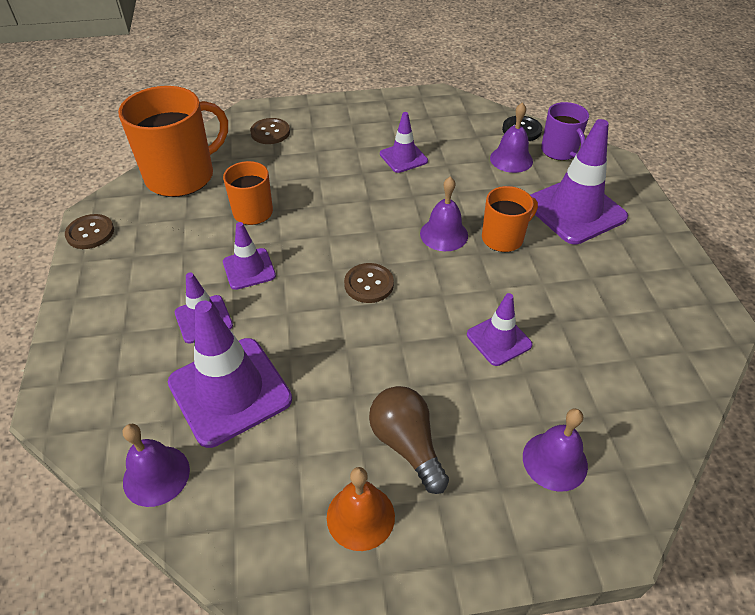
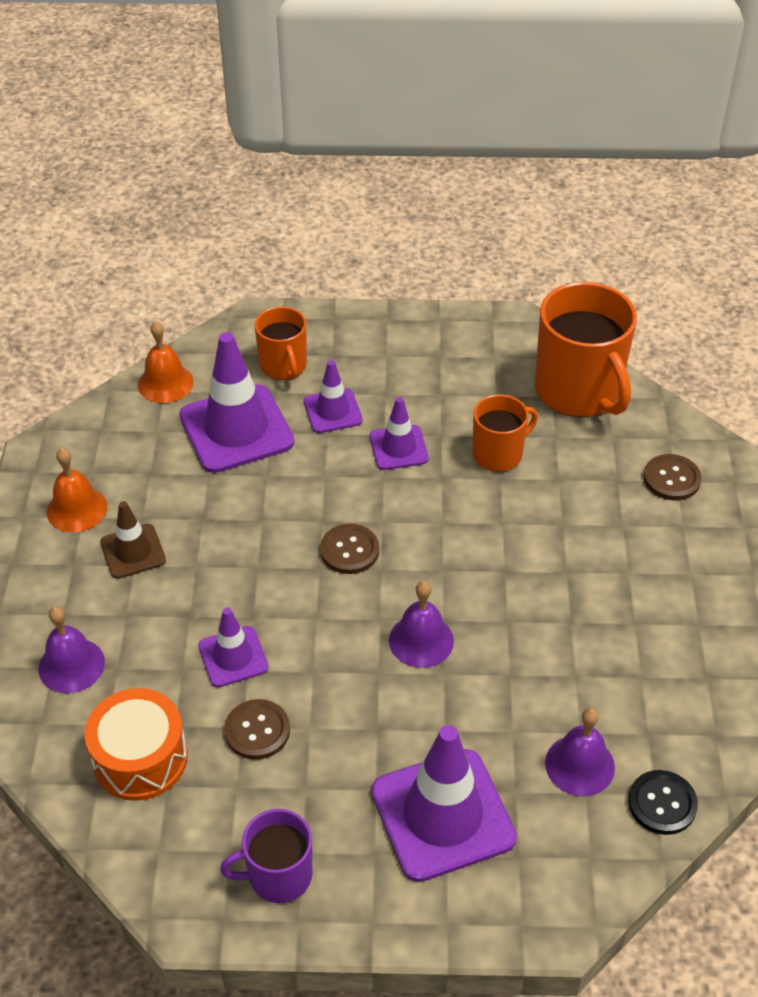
camera: 100 degrees right, 0 degrees up
(90, 233) = (484, 322): brown button -> brown button (257, 730)
(156, 475) = (165, 383): purple bell -> orange bell
(403, 157) = (597, 624): purple traffic cone -> none
(406, 444) = (133, 551): brown light bulb -> brown traffic cone
(503, 238) = (401, 706): orange mug -> orange mug (283, 366)
(559, 151) = (596, 843): purple mug -> purple mug (278, 875)
(619, 381) = (140, 758): none -> orange drum

